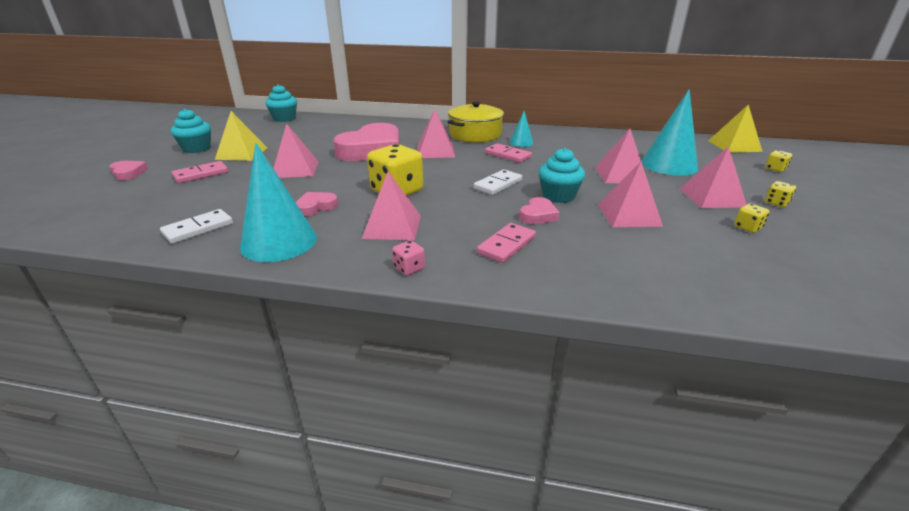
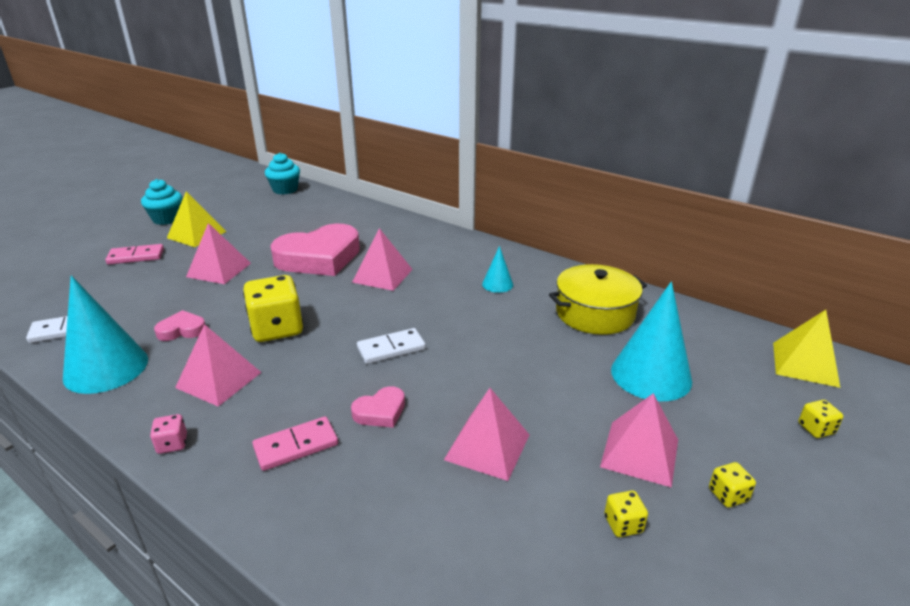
camera: 25 degrees right, 0 degrees up
(128, 173) = (85, 240): pink heart -> none
(475, 134) = (457, 257): yellow pot -> yellow pot (595, 313)
(507, 155) = (456, 302): pink domino -> none
(558, 196) = (438, 388): turquoise cupcake -> none
(620, 175) = (560, 374): pink pyramid -> none

